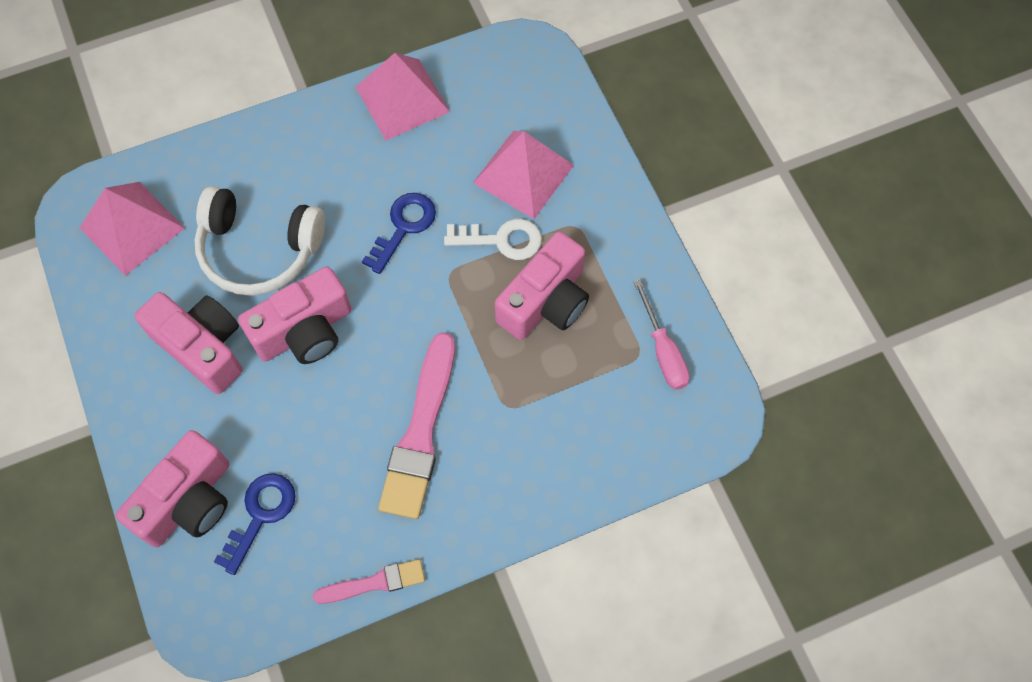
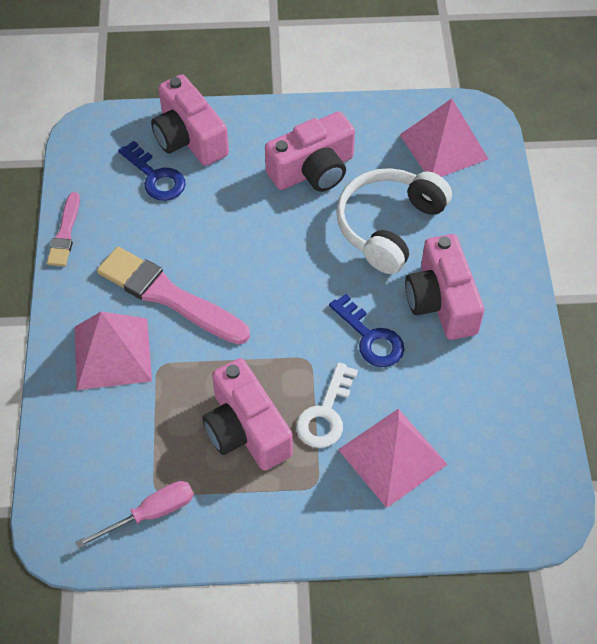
camera: 110 degrees right, 10 degrees down
(305, 331) = (298, 240): pink camera -> pink camera (441, 301)
(402, 99) = (516, 376): pink pyramid -> pink pyramid (112, 353)
(663, 351) = (150, 514): pink screwdriver -> pink screwdriver turned 150 degrees clockwise

